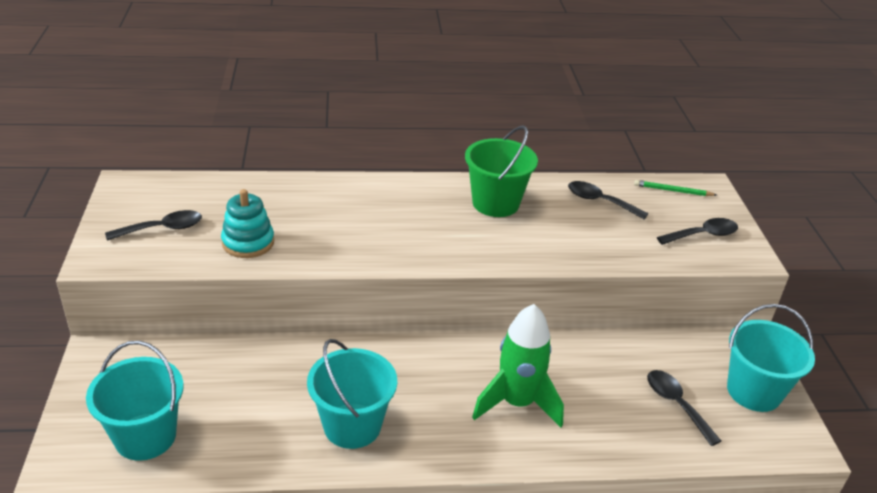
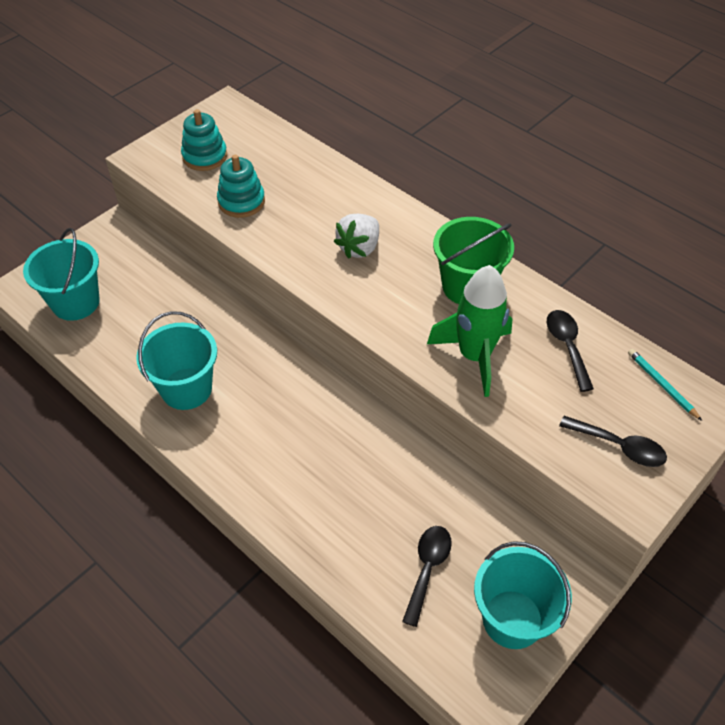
camera: 50 degrees right, 15 degrees up
(162, 229) = (205, 156): black spoon -> turquoise stacking toy
(389, 221) = (359, 248): none -> white strawberry
(517, 403) = (309, 463): green rocket -> green rocket (474, 356)
(673, 191) = (662, 385): green pencil -> turquoise pencil

